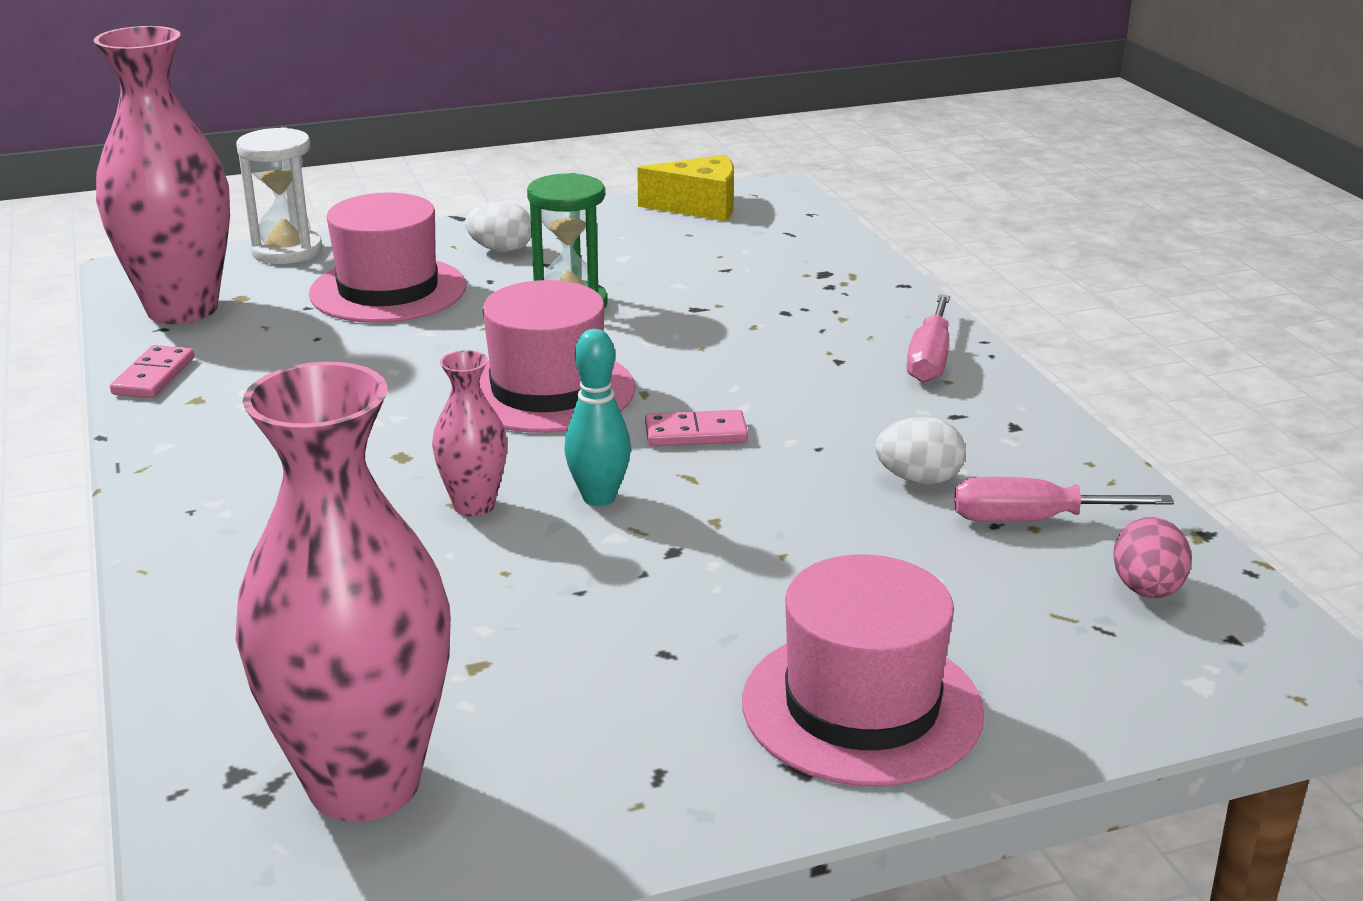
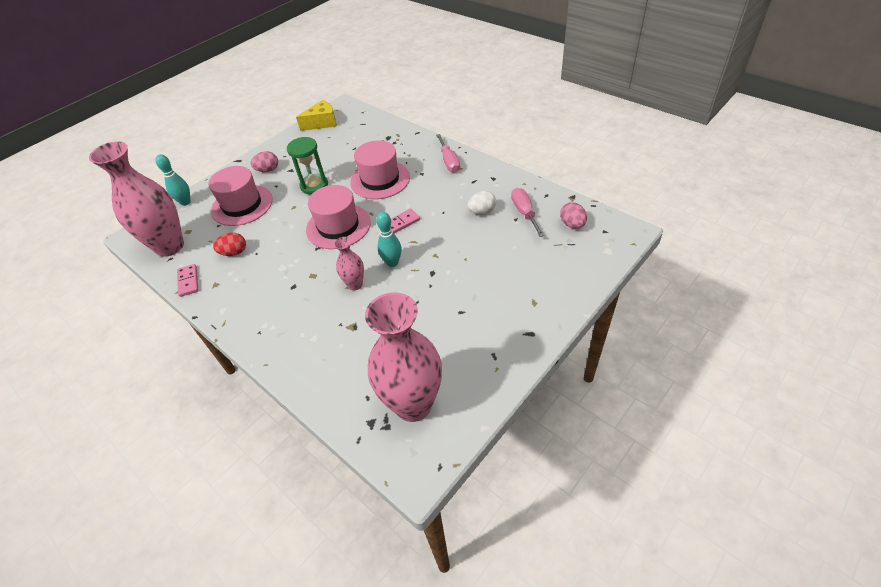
camera: 25 degrees left, 20 degrees up
(287, 251) = (185, 202): white hourglass -> turquoise bowling pin
(288, 361) = (234, 252): none -> red egg
(501, 250) = (268, 170): white egg -> pink egg
(862, 707) = (529, 303): pink hat -> pink hat (380, 180)
(1032, 520) = (524, 213): pink screwdriver -> pink screwdriver turned 105 degrees clockwise

